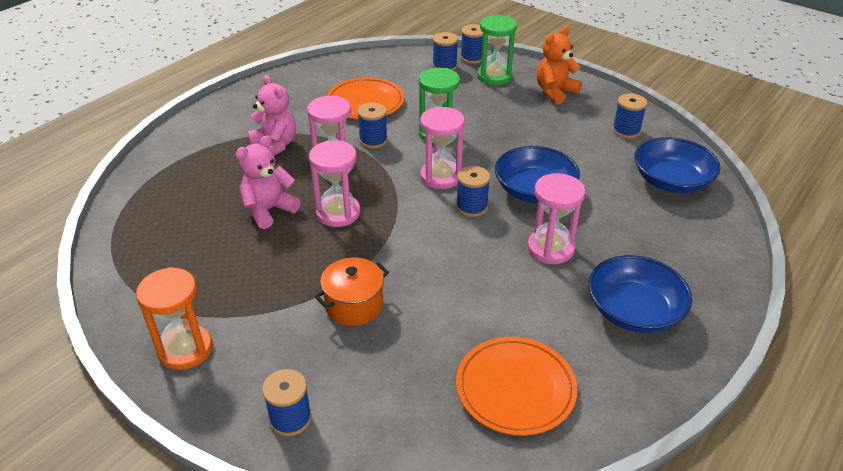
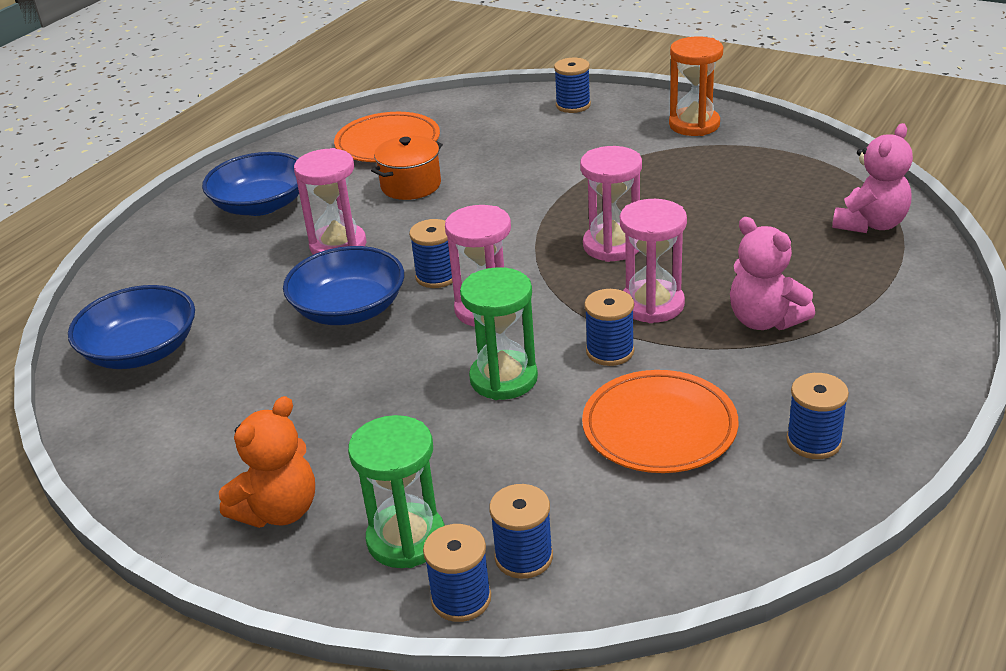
camera: 175 degrees right, 5 degrees down
(268, 210) = (704, 236): pink teddy bear -> pink teddy bear (870, 224)
(354, 305) = (551, 171): orange pot -> orange pot (411, 185)
(626, 131) = (170, 433): blue spool -> blue spool (813, 441)

